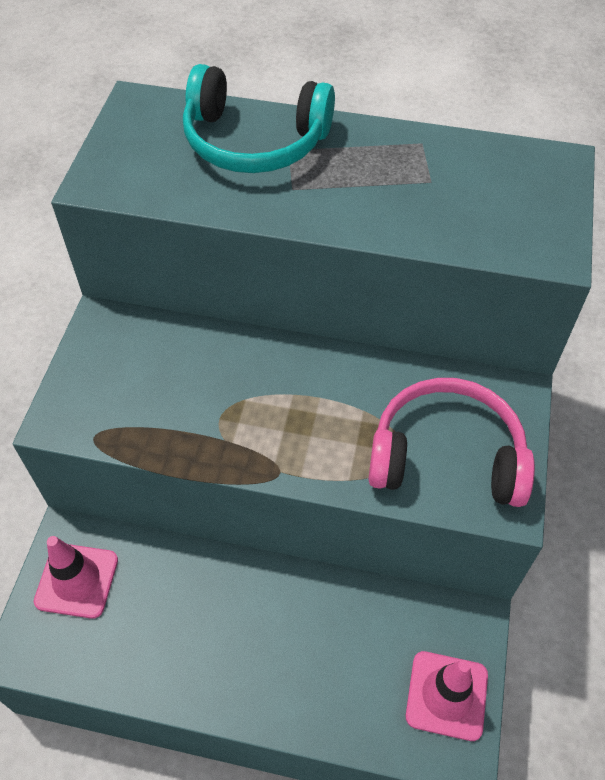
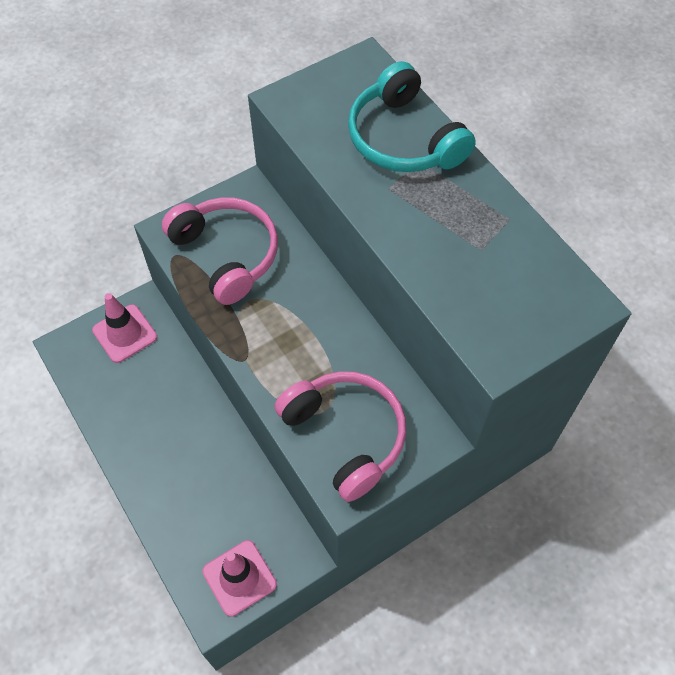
camera: 45 degrees right, 5 degrees up
(148, 394) = (226, 254): none -> pink headphones

